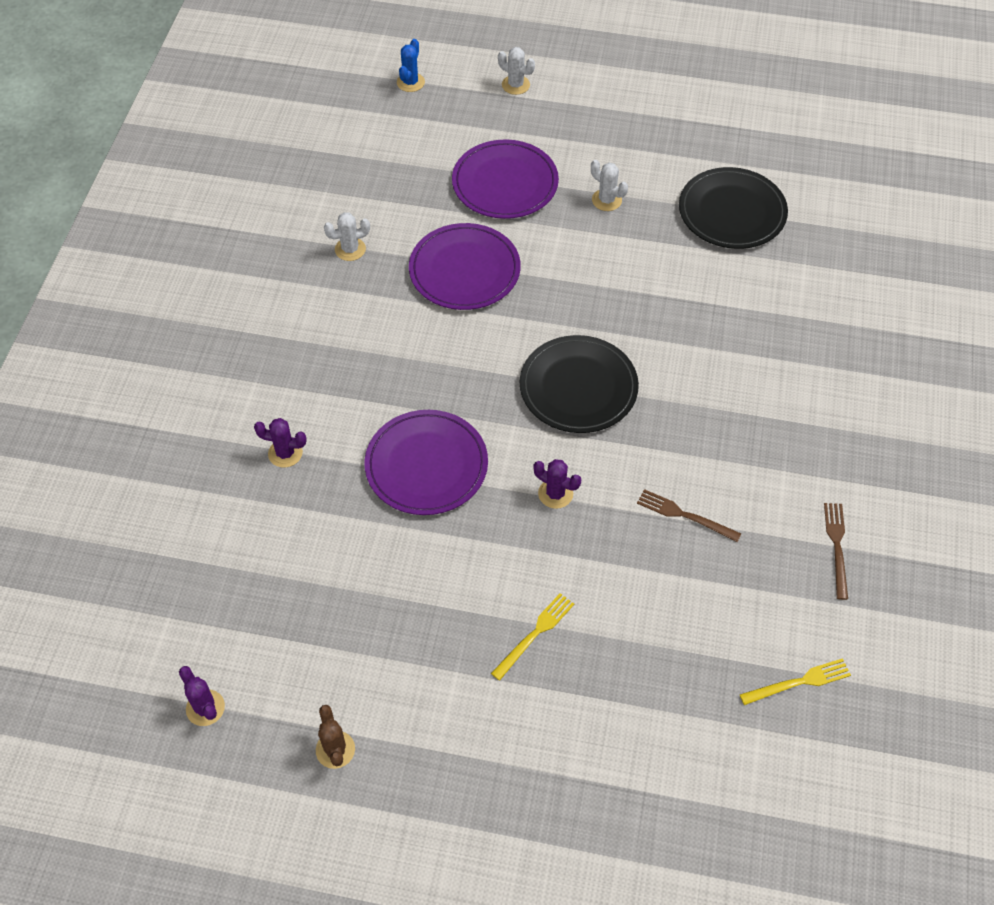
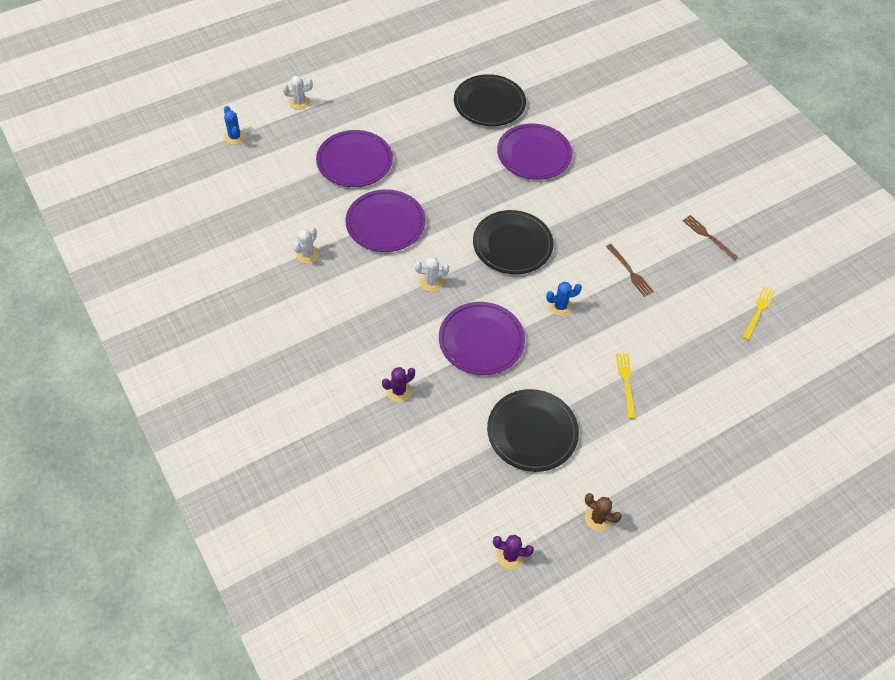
camera: 45 degrees left, 0 degrees up
(370, 602) = (532, 432): none -> black plate
(555, 493) = (560, 306): purple cactus -> blue cactus
(606, 200) = (419, 136): white cactus -> white cactus (431, 282)
(684, 515) = (630, 272): brown fork -> brown fork turned 105 degrees counterclockwise
(720, 303) = (534, 154): none -> purple plate

